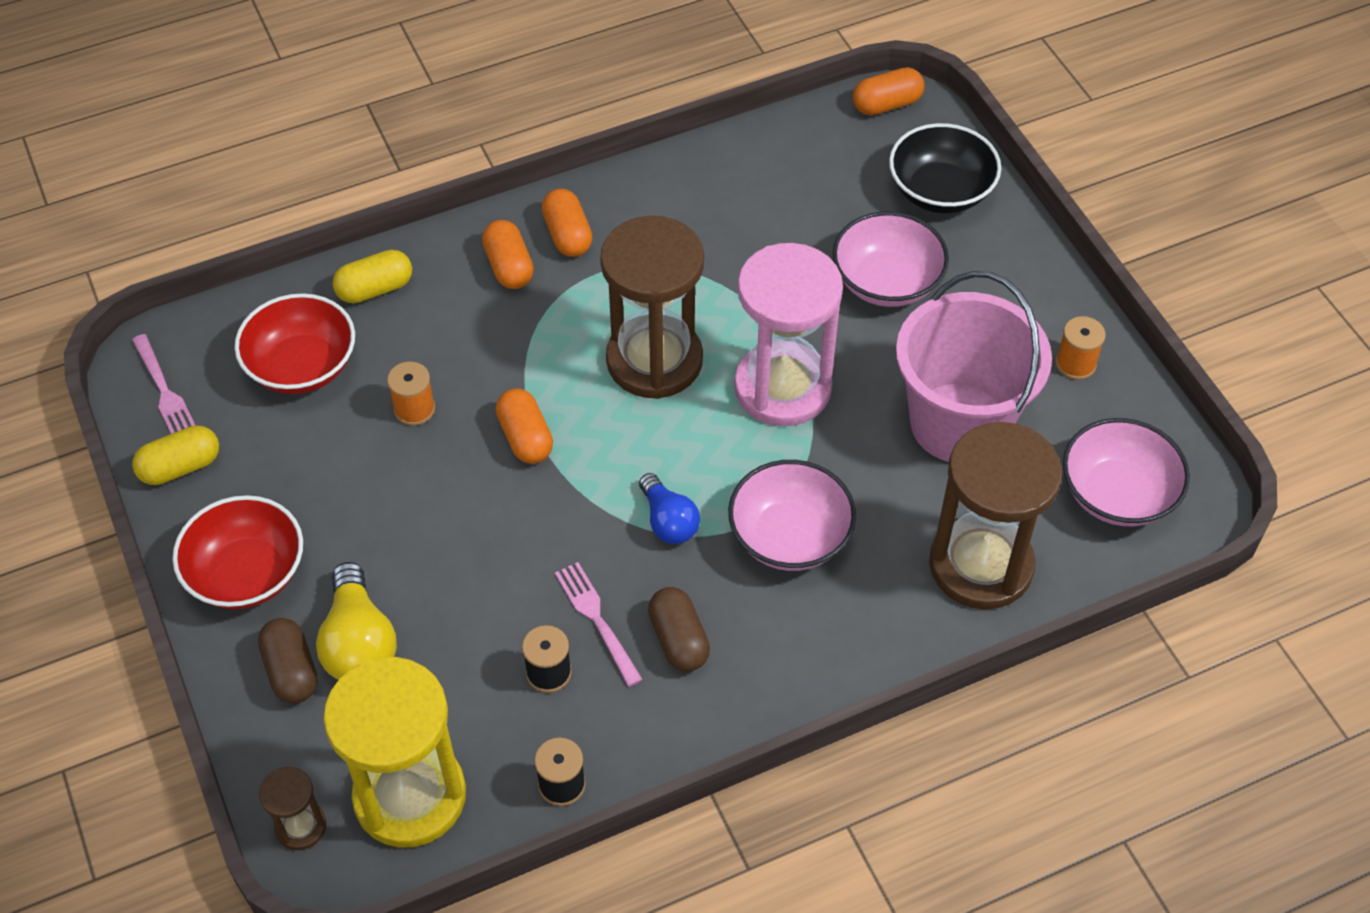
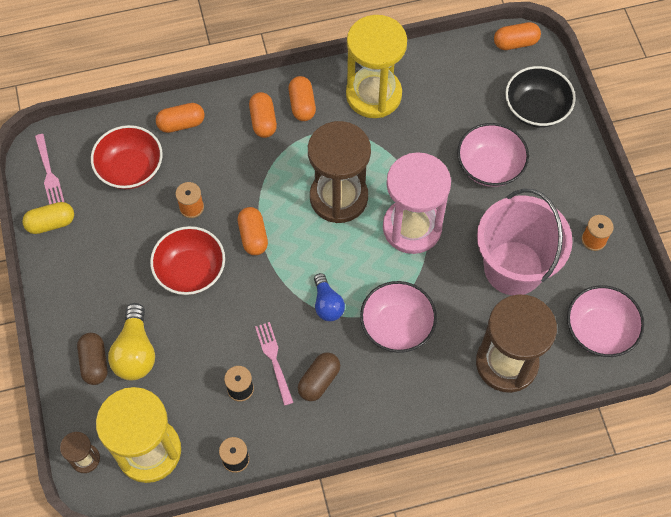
camera: 10 degrees right, 10 degrees up
(247, 574) = (79, 297): red bowl -> red bowl (191, 271)
(375, 289) = (181, 124): yellow capsule -> orange capsule
(678, 639) = (319, 380): brown capsule -> brown capsule turned 45 degrees clockwise
(680, 206) = (373, 95): none -> yellow hourglass

